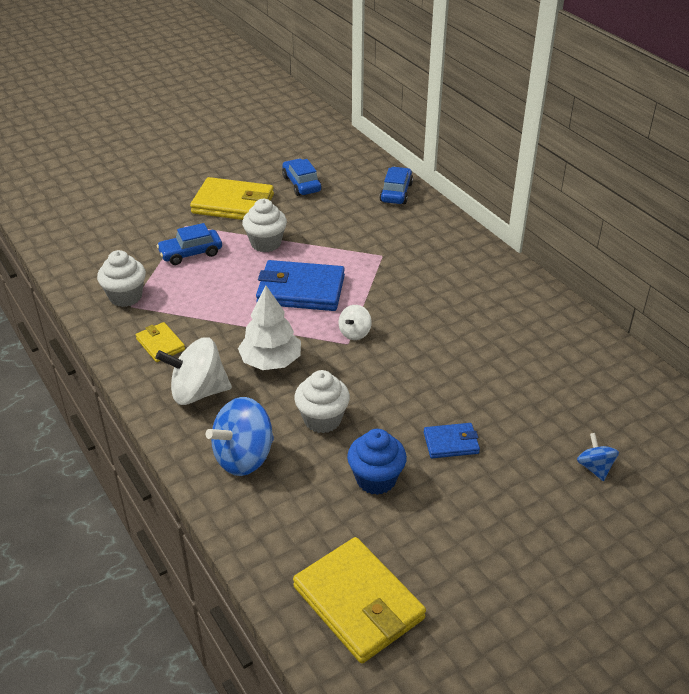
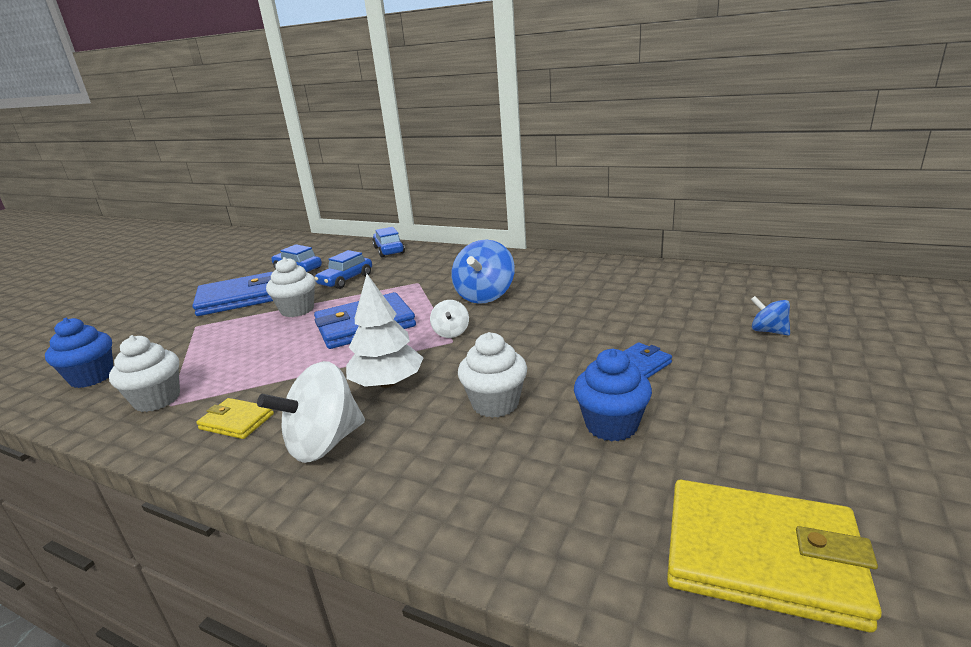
camera: 30 degrees left, 15 degrees down
(97, 251) = (92, 377): none -> blue cupcake
(191, 253) = (218, 341): blue car -> blue car (346, 280)
(233, 204) = (239, 298): yellow wallet -> blue wallet
(244, 457) = (444, 477): blue spinning top -> blue spinning top (485, 295)

